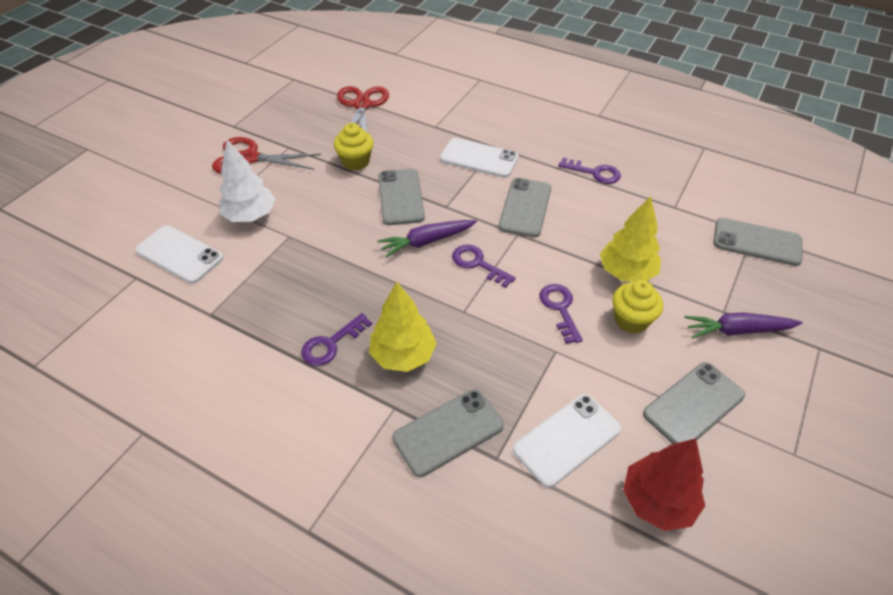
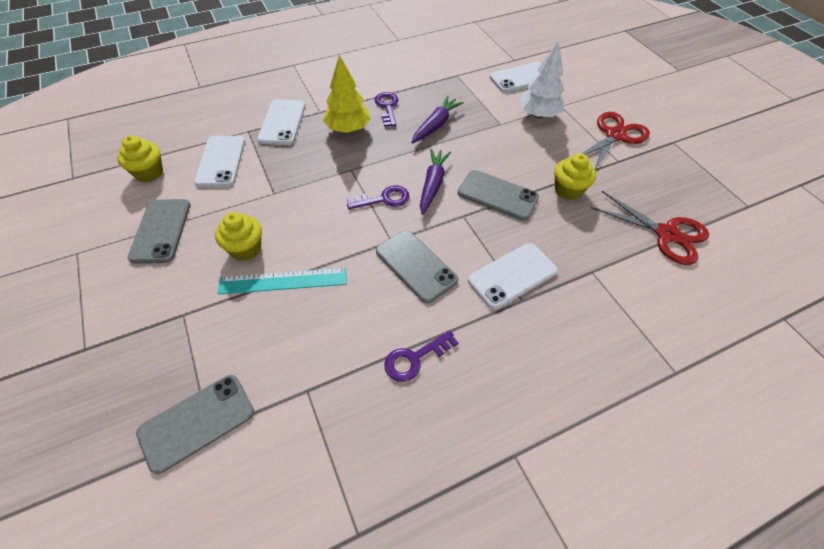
camera: 125 degrees right, 5 degrees up
(448, 432) = (282, 122): grey phone -> white phone
(560, 309) = (299, 217): purple key -> none
(626, 272) = (283, 281): yellow tree -> turquoise ruler
(657, 501) = (149, 173): red tree -> yellow cupcake
(737, 330) = (161, 307): purple carrot -> purple carrot (436, 125)

